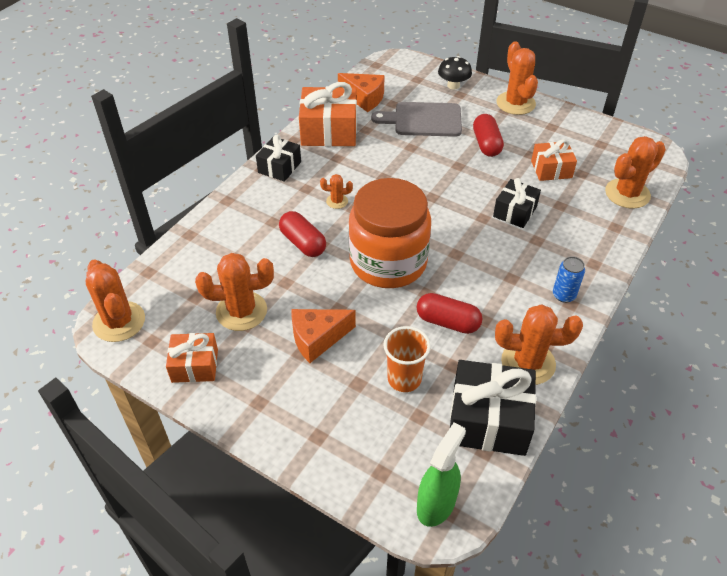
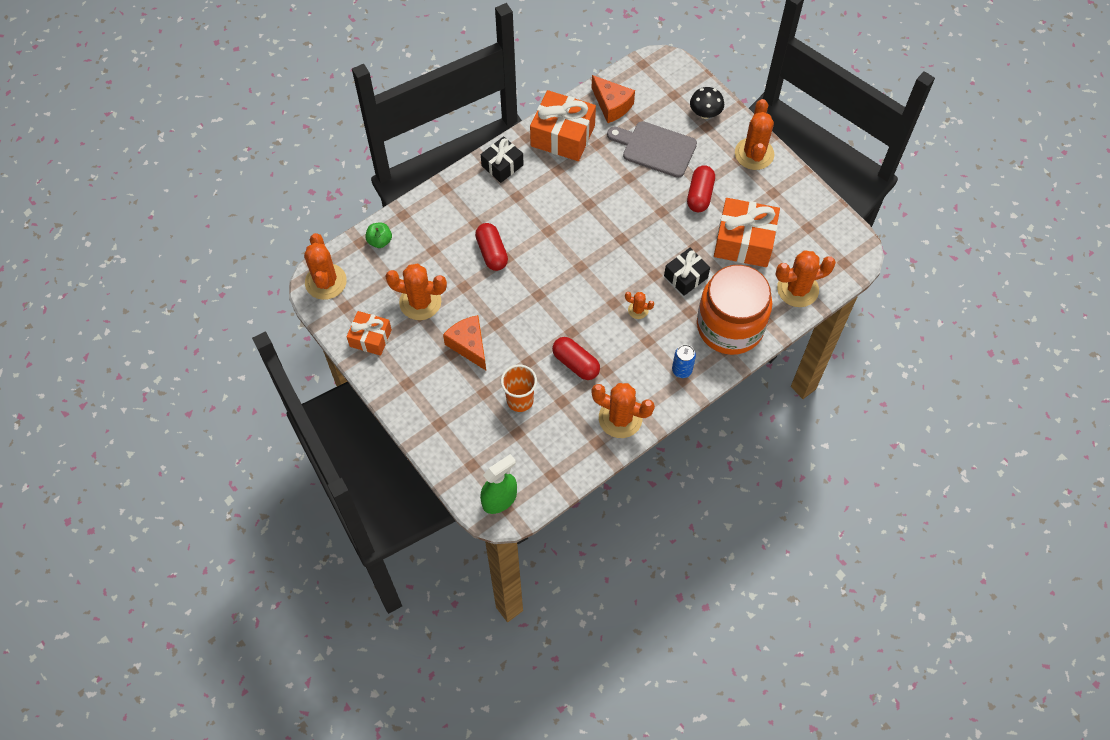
camera: 20 degrees right, 15 degrees up
(171, 265) = (380, 241): none -> green apple
(317, 339) = (469, 345): orange cheese -> orange cheese turned 60 degrees clockwise
(337, 201) = (537, 218): orange cactus -> orange cactus (638, 310)
(388, 262) = (554, 293): orange jar -> orange jar (730, 326)
(488, 420) = (566, 453): black gift -> none
(551, 169) = (744, 242): orange gift -> orange gift, size x1.67

